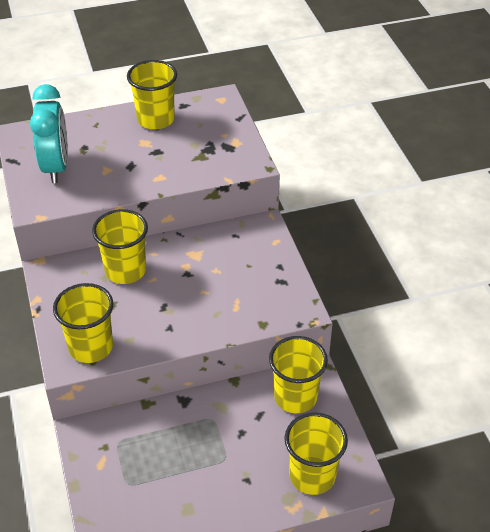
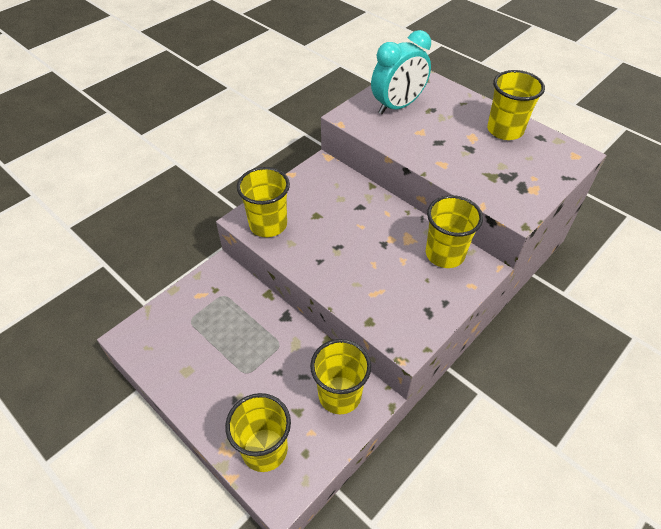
camera: 60 degrees right, 5 degrees up
(125, 271) = (356, 206): yellow cup -> yellow cup (445, 254)

